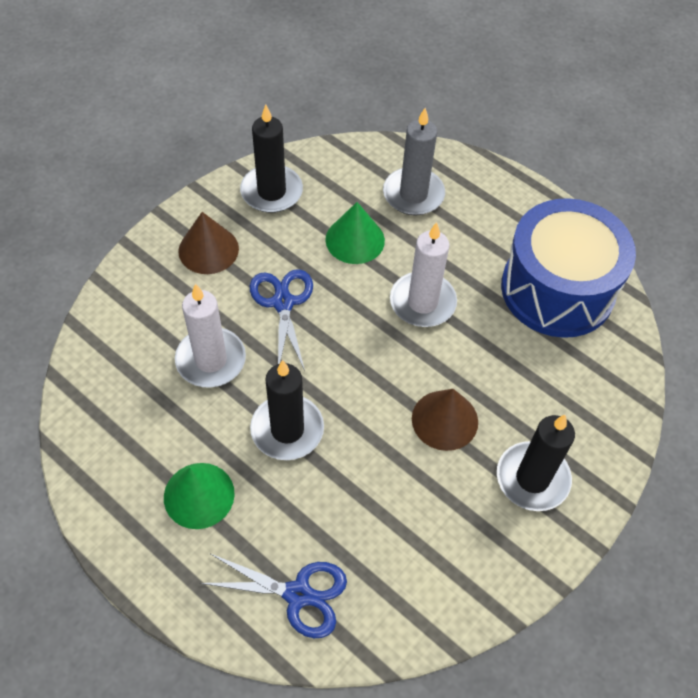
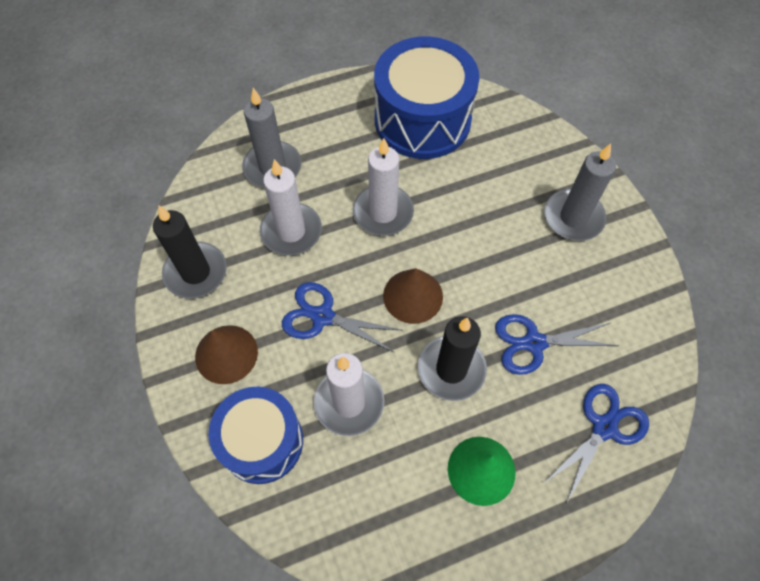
camera: 60 degrees left, 5 degrees up
(144, 312) = (262, 441): none -> blue drum
(355, 240) = (291, 231): green cone -> white candle
(356, 493) = (534, 343): none -> blue scissors
(445, 420) = (498, 250): brown cone -> brown cone (413, 296)
(532, 478) = (573, 217): black candle -> grey candle

